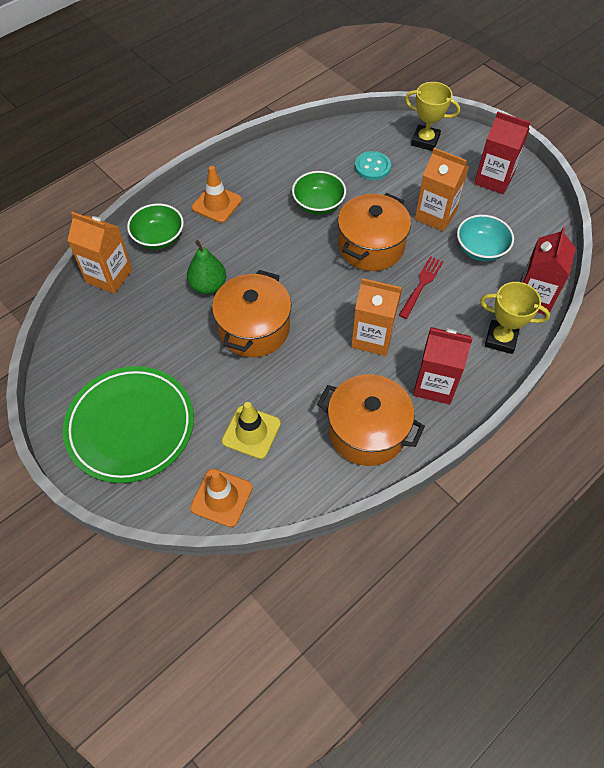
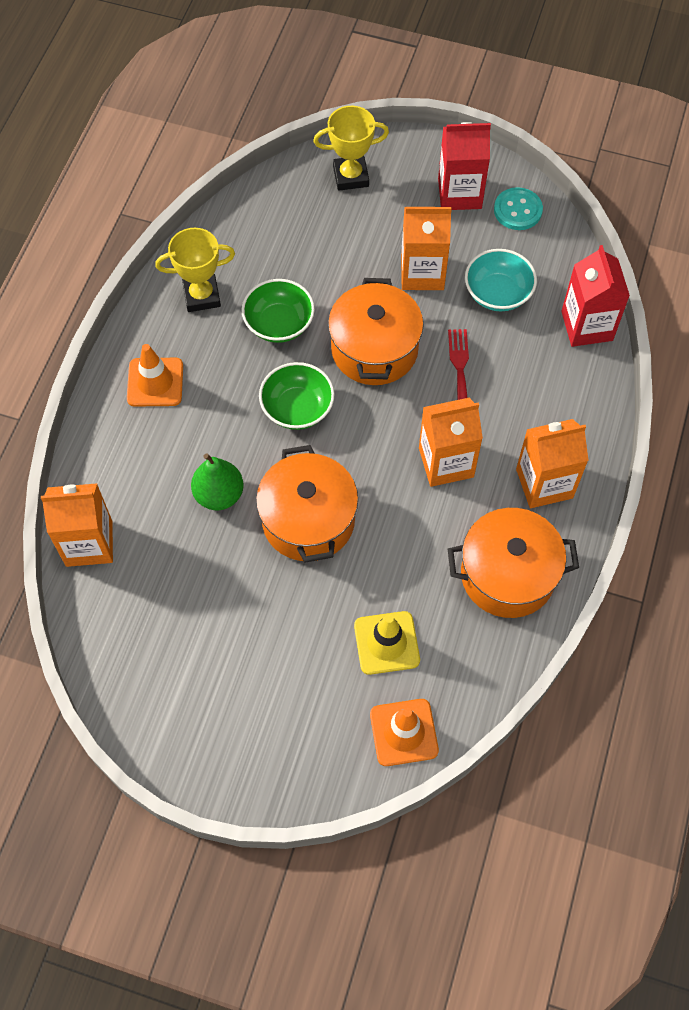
camera: 30 degrees left, 5 degrees up
(131, 426) = (249, 710): green plate -> none
(159, 238) = (115, 463): green bowl -> green bowl (297, 408)
(372, 167) = (311, 242): turquoise button -> turquoise button (517, 210)
(434, 384) = (544, 483): red carton -> orange carton
(500, 339) = (581, 394): yellow trophy -> yellow trophy (202, 296)

